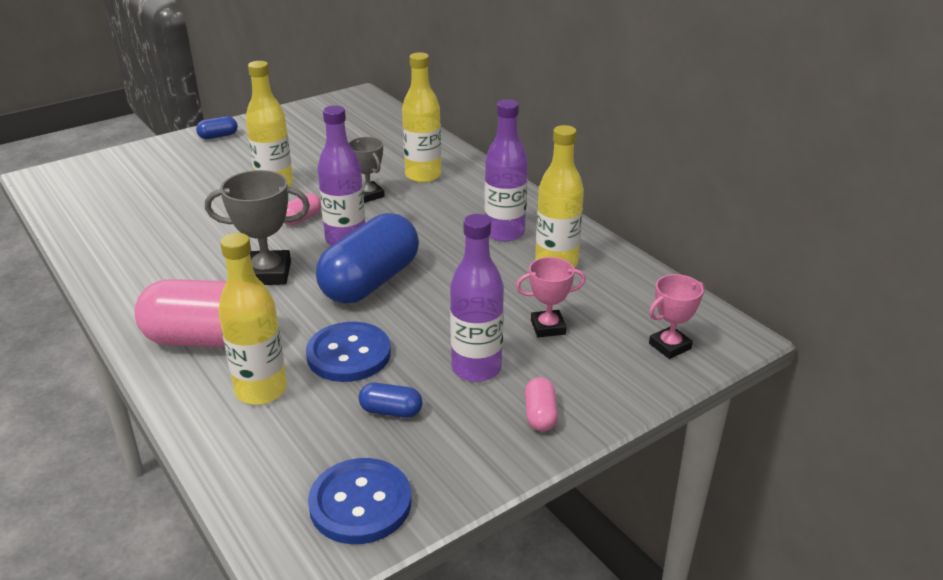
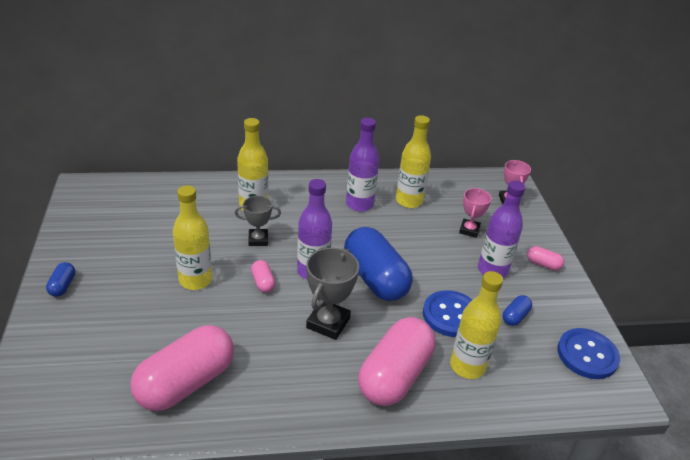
camera: 65 degrees left, 5 degrees up
(133, 226) = (186, 383): none -> pink capsule

